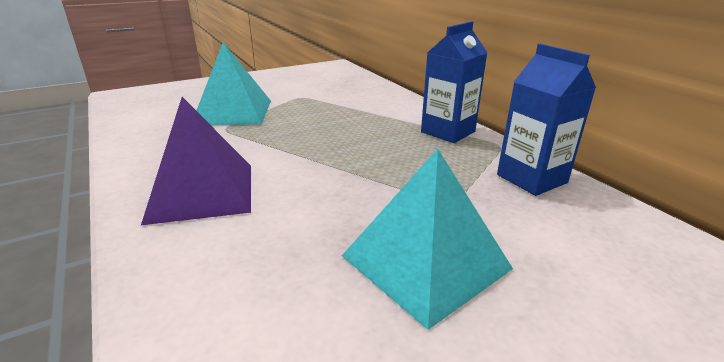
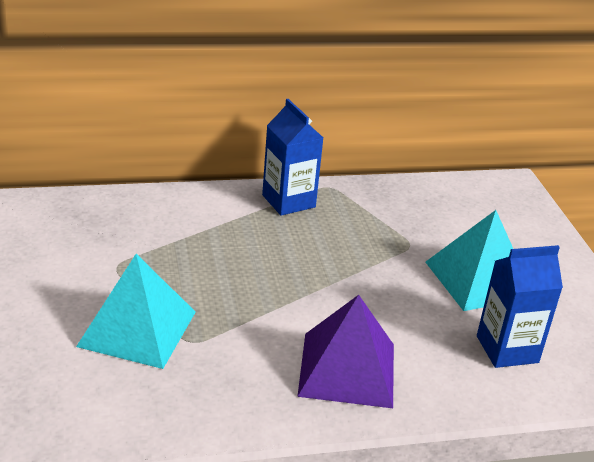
camera: 75 degrees left, 5 degrees up
(531, 179) = (394, 197): blue carton -> blue carton (507, 349)

